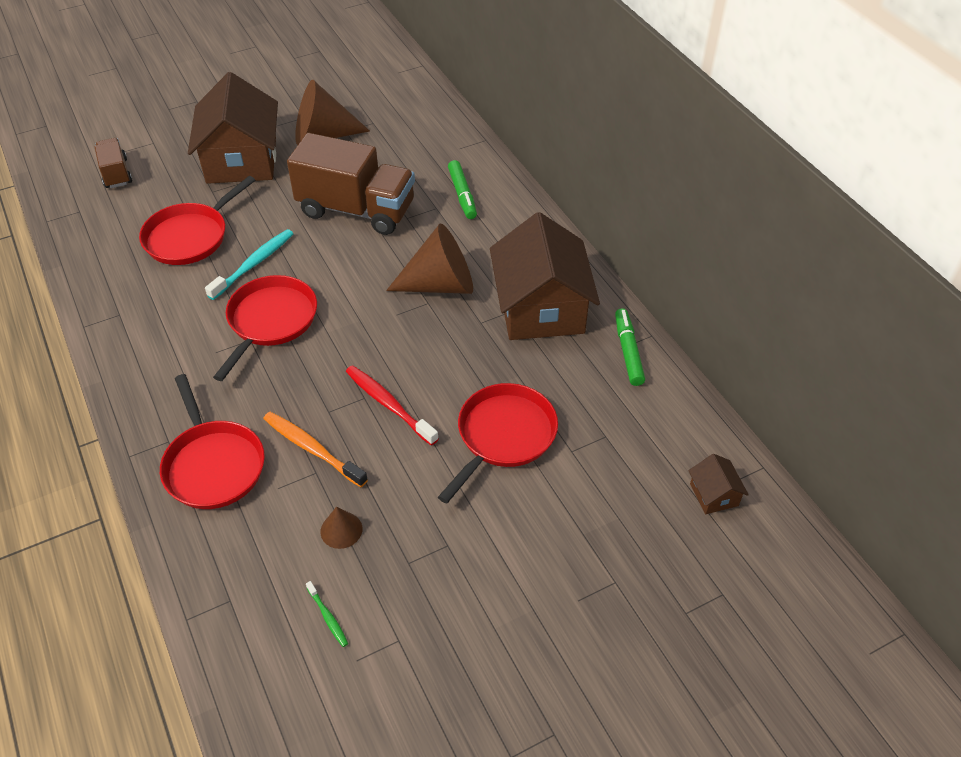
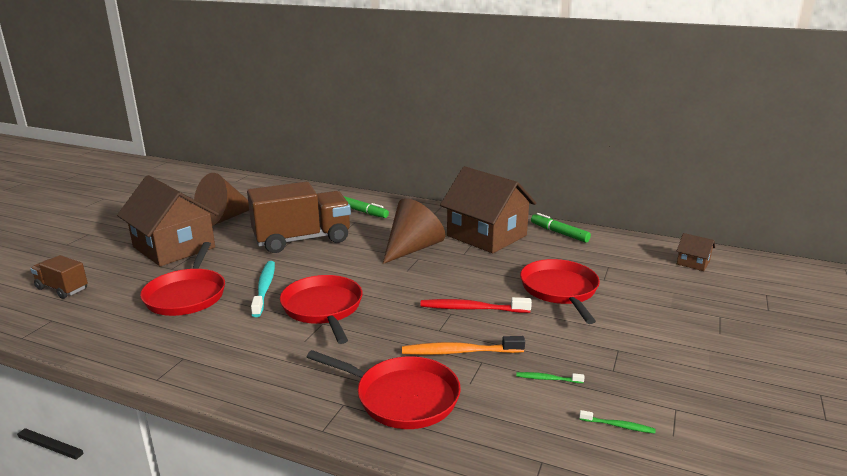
camera: 40 degrees left, 25 degrees down
(341, 530) = (547, 379): brown cone -> green toothbrush

